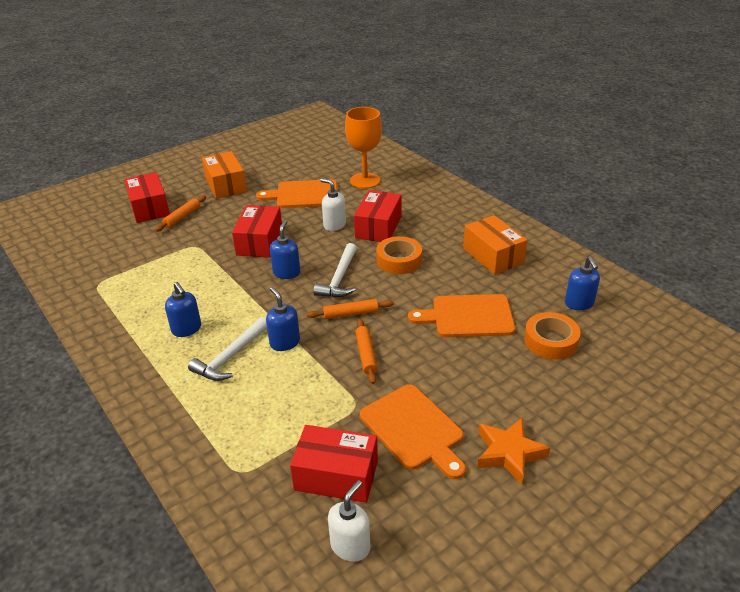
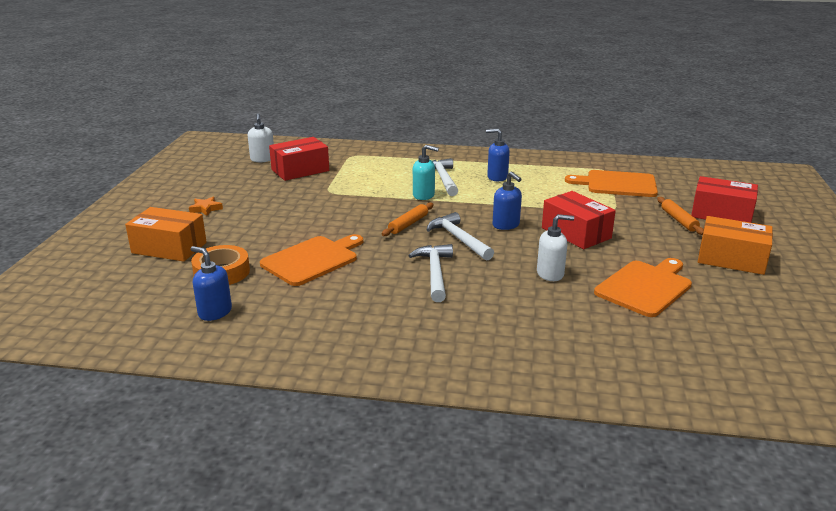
camera: 135 degrees right, 10 degrees down
(285, 342) = (424, 195): blue soap dispenser -> turquoise soap dispenser
(365, 181) = (629, 337): orange goblet -> none
(366, 354) = (359, 211): orange rolling pin -> none
(378, 227) = (508, 292): red box -> none
(399, 260) = (435, 273): orange tape -> white hammer
(414, 429) = (278, 196): orange cutting board -> orange cutting board (617, 184)
(493, 256) = (350, 319): orange box -> orange box (169, 248)
(509, 453) = (206, 209): orange star -> orange star, size x0.59

